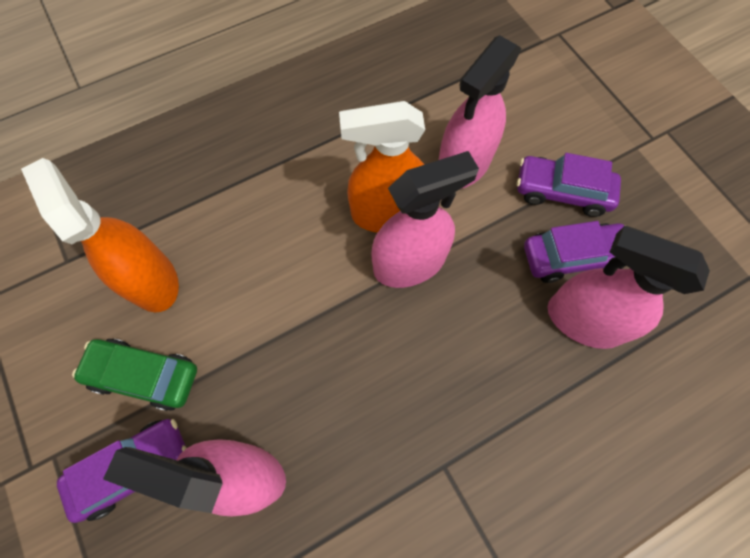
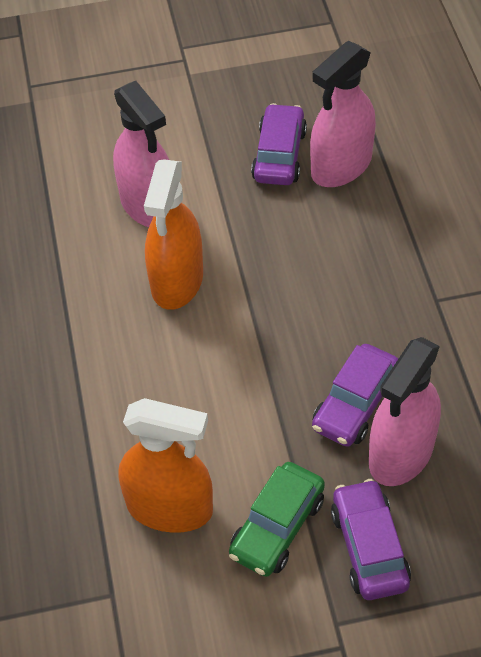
camera: 70 degrees left, 15 degrees down
(151, 280) = (170, 507): orange spray bottle -> orange spray bottle turned 150 degrees counterclockwise
(409, 263) = (238, 276): pink spray bottle -> none
(562, 192) = (211, 141): purple car -> purple car (355, 404)

